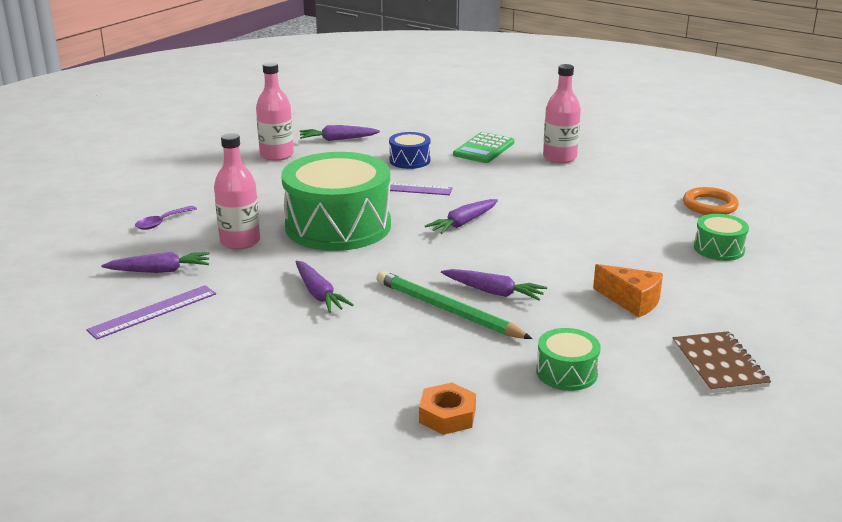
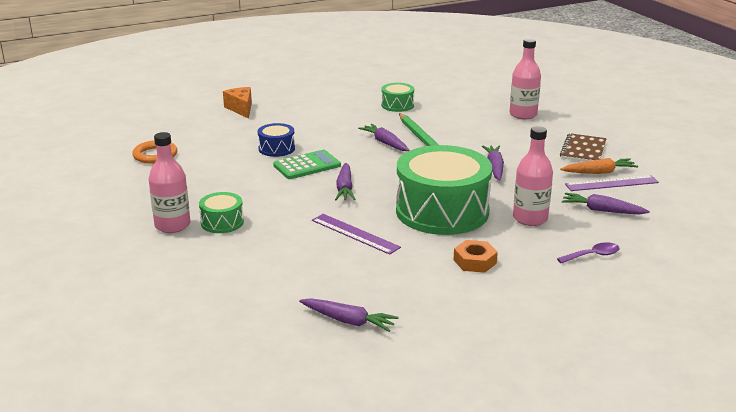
camera: 150 degrees left, 0 degrees up
(174, 325) = (599, 172): none -> orange carrot
(276, 155) = (437, 315): pink bottle -> pink bottle (523, 114)
(409, 160) = (308, 263): blue drum -> blue drum (276, 148)
(447, 415) = (472, 105): orange nut -> orange nut (475, 261)
(463, 223) = (345, 188): purple carrot -> purple carrot turned 105 degrees clockwise
(483, 149) = (219, 257): green calculator -> green calculator (307, 166)
(631, 301) = (315, 121): orange cheese -> orange cheese (241, 109)
(719, 249) = (213, 131): green drum -> green drum (222, 222)
(719, 364) = (322, 92): brown notebook -> brown notebook (583, 150)

